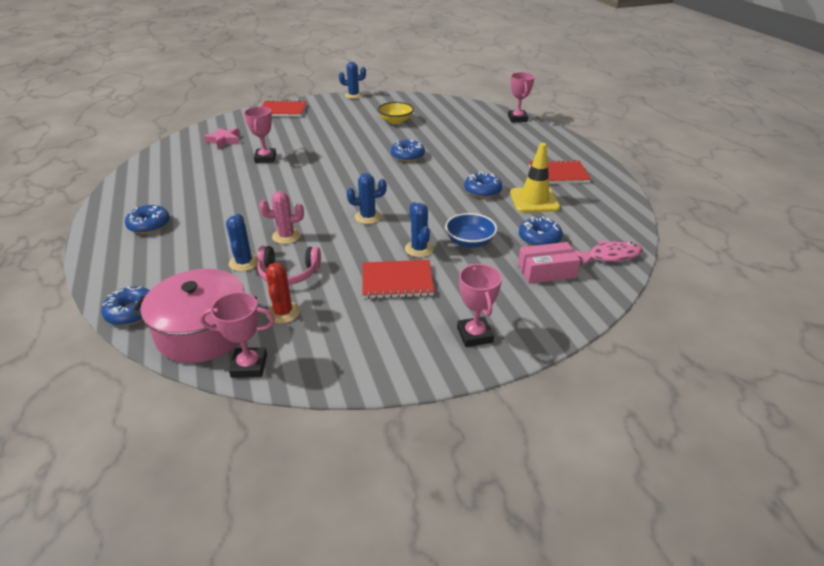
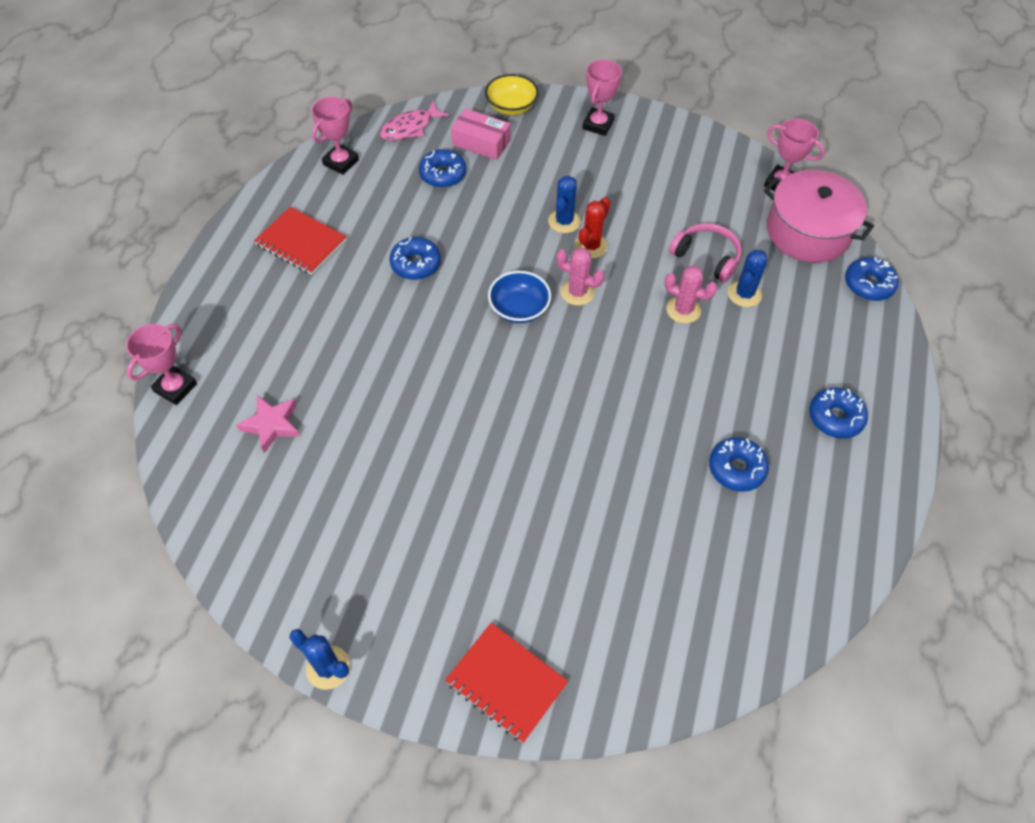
camera: 145 degrees left, 20 degrees up
(224, 141) = (668, 609): pink star -> pink star (272, 425)
(265, 158) = (627, 501): pink trophy -> pink trophy (341, 162)
(283, 312) = (733, 217): red cactus -> red cactus (591, 246)
(368, 217) = (577, 292): blue cactus -> pink cactus
(396, 121) = (351, 500): yellow bowl -> yellow bowl (511, 107)
(397, 281) = (615, 198): red notebook -> none
(407, 156) = (429, 385): blue donut -> blue donut (736, 468)
(470, 242) = (509, 204): blue bowl -> blue bowl (519, 308)
(534, 200) = (382, 220): yellow traffic cone -> none
(610, 256) = (410, 128): pink fish -> pink fish turned 60 degrees counterclockwise

